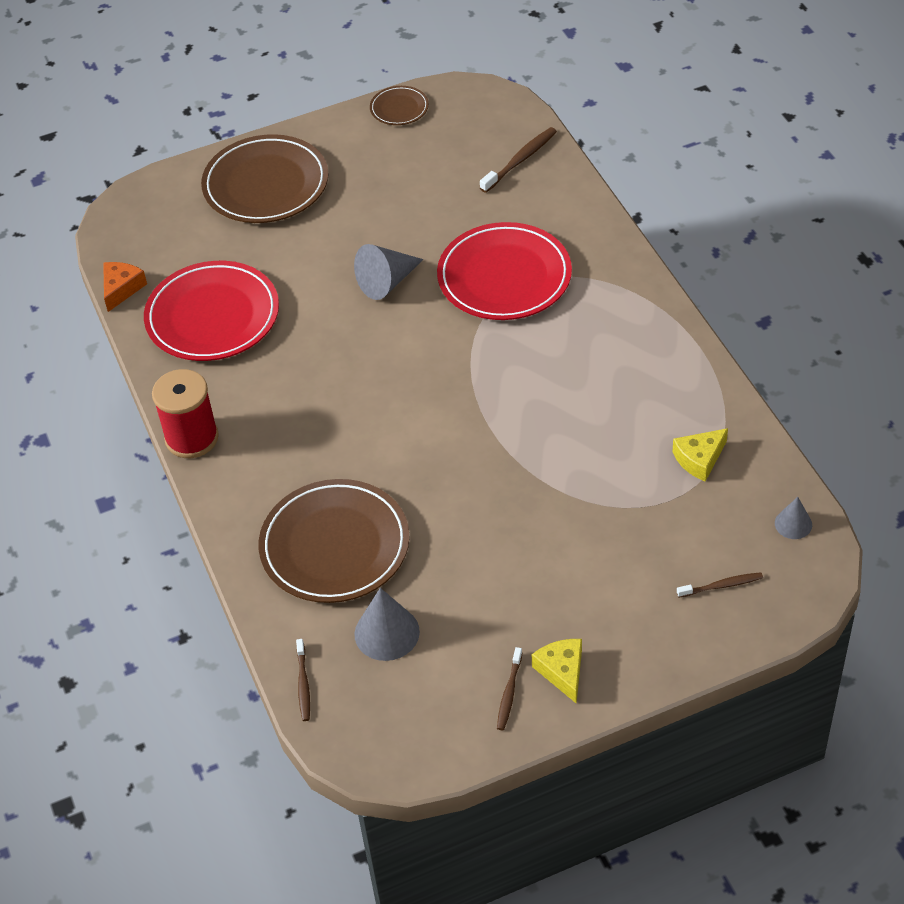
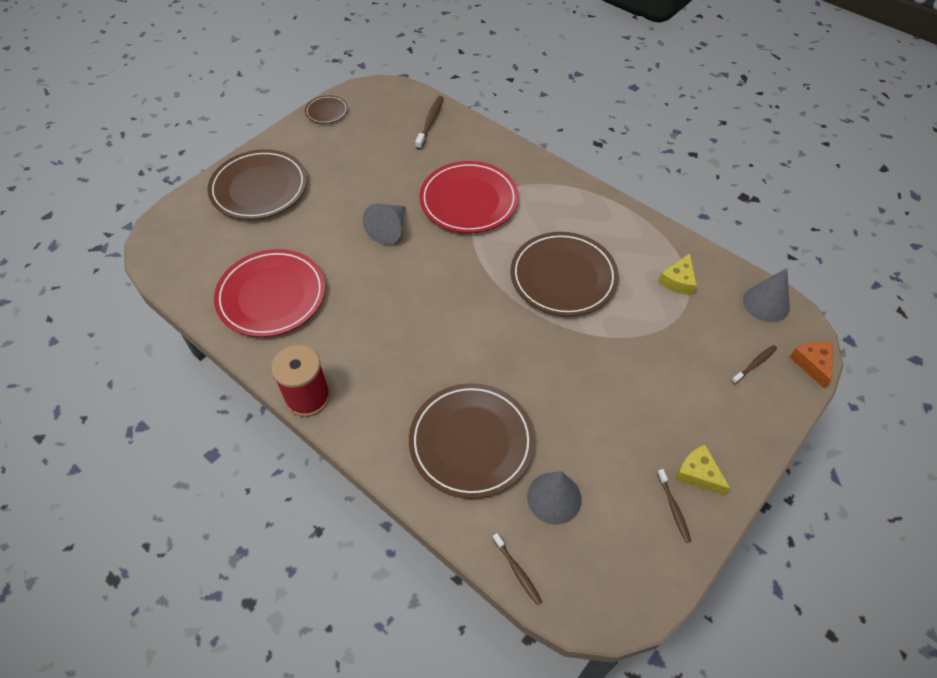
camera: 30 degrees left, 5 degrees up
(121, 289) = (185, 298): orange cheese -> orange cheese (812, 364)
(558, 406) = (563, 277): none -> brown plate
(793, 524) = (766, 303): grey cone -> grey cone, size x1.70

